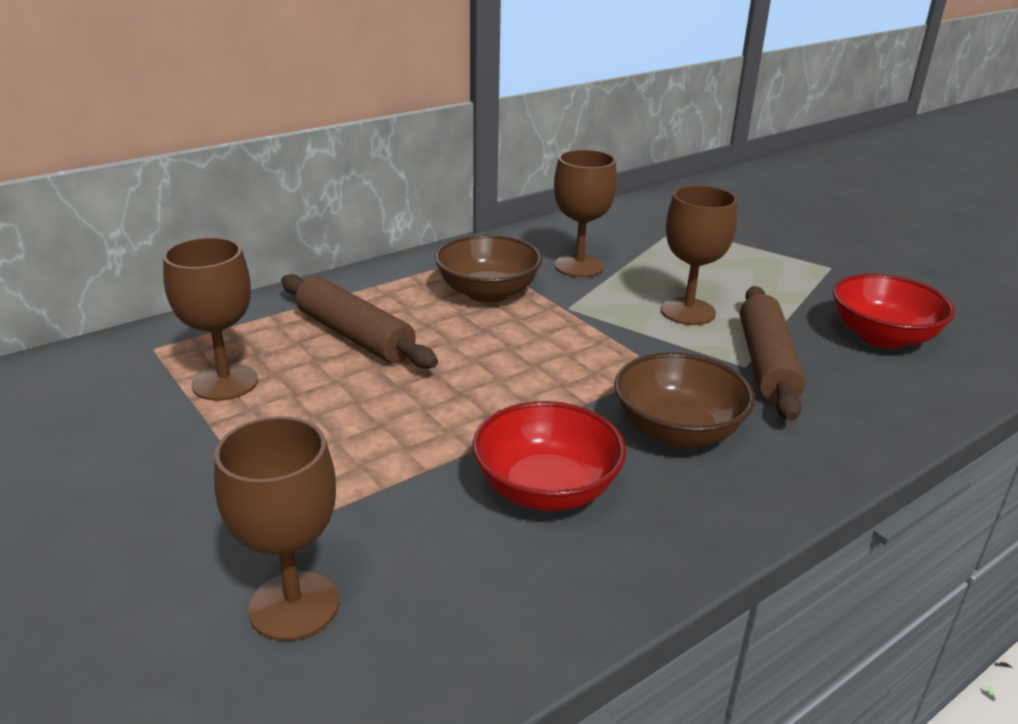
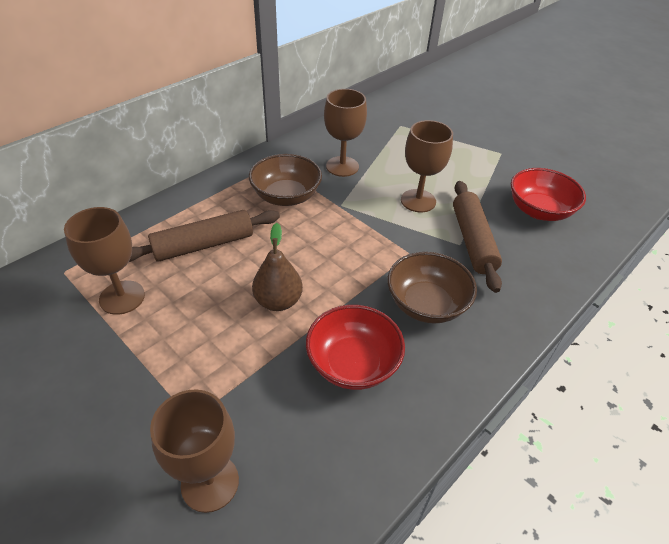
camera: 10 degrees left, 15 degrees up
(355, 335) = (203, 245): brown rolling pin -> brown rolling pin turned 60 degrees counterclockwise
(448, 407) = (278, 301): none -> brown pear

